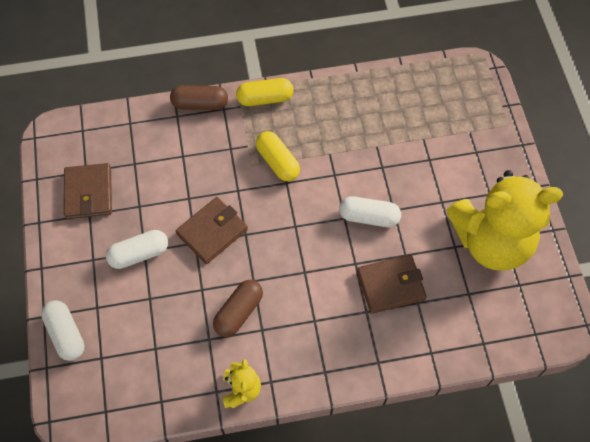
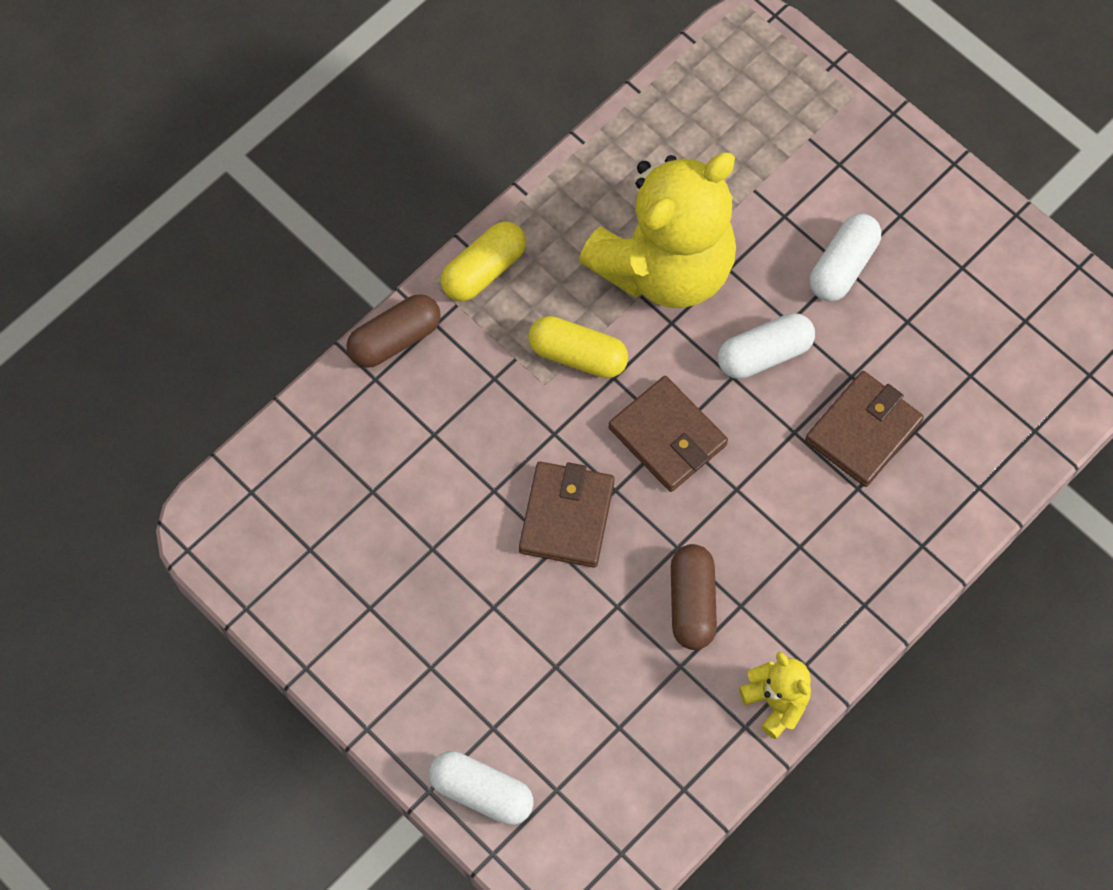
camera: 35 degrees left, 5 degrees up
(89, 193) = (342, 578): brown wallet -> brown wallet (667, 436)
(139, 254) = (490, 616): white capsule -> white capsule (843, 266)
(491, 242) = (949, 283): yellow teddy bear -> yellow teddy bear (665, 266)

